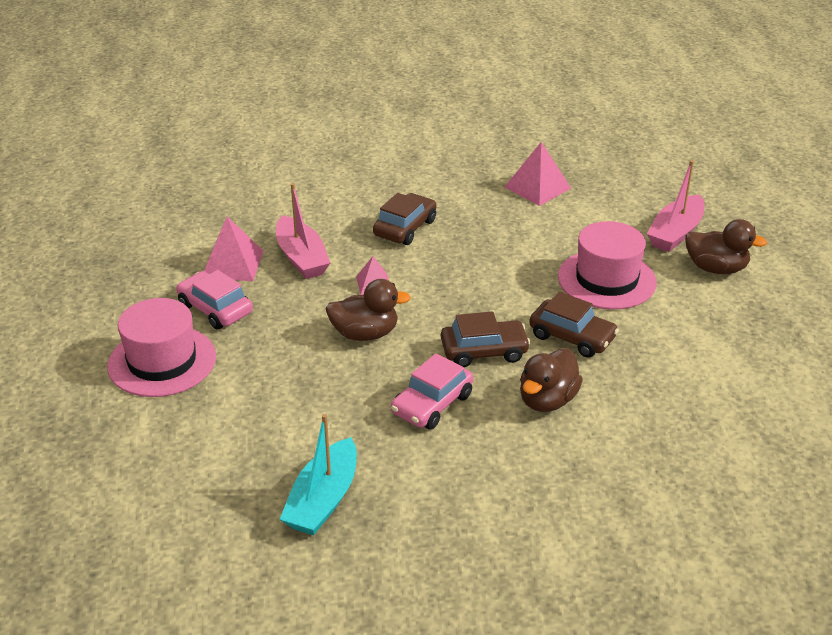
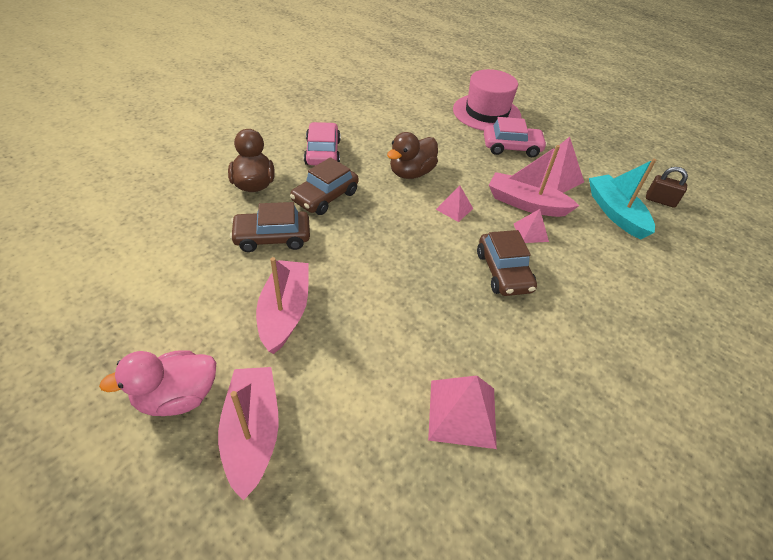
camera: 135 degrees right, 10 degrees up
(181, 206) = (660, 201): none -> brown padlock
(323, 499) = (326, 95): turquoise boat -> turquoise boat (615, 213)
(338, 239) = (530, 232): none -> pink pyramid
(606, 279) = (285, 312): pink hat -> pink boat
(716, 268) = (177, 397): brown duck -> pink duck

